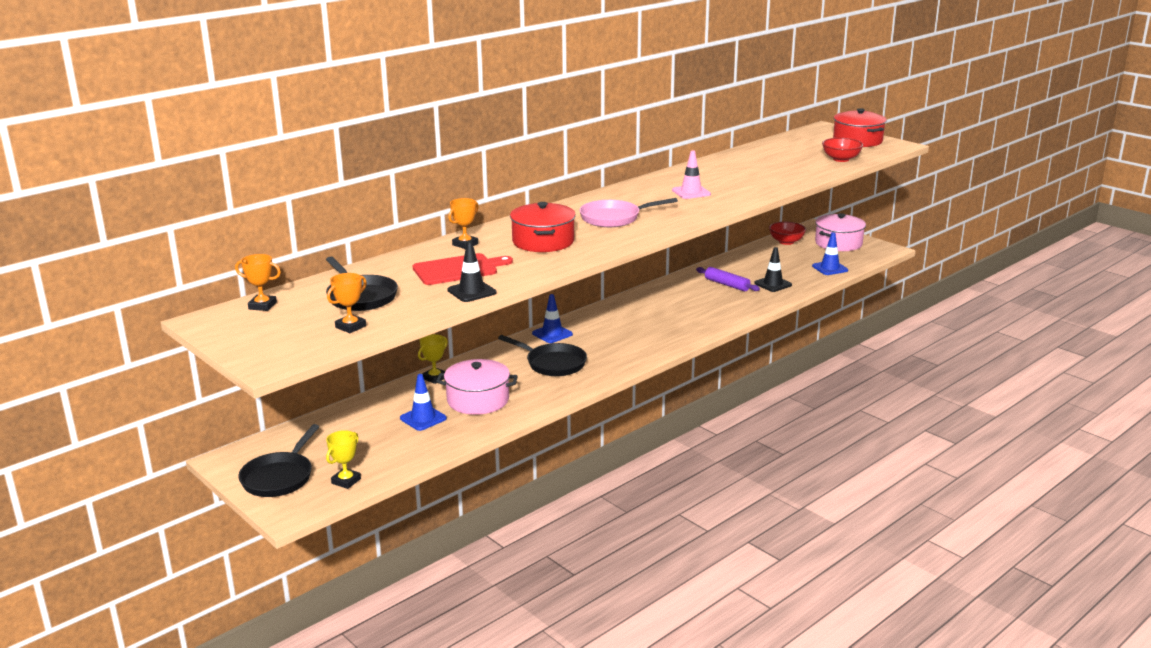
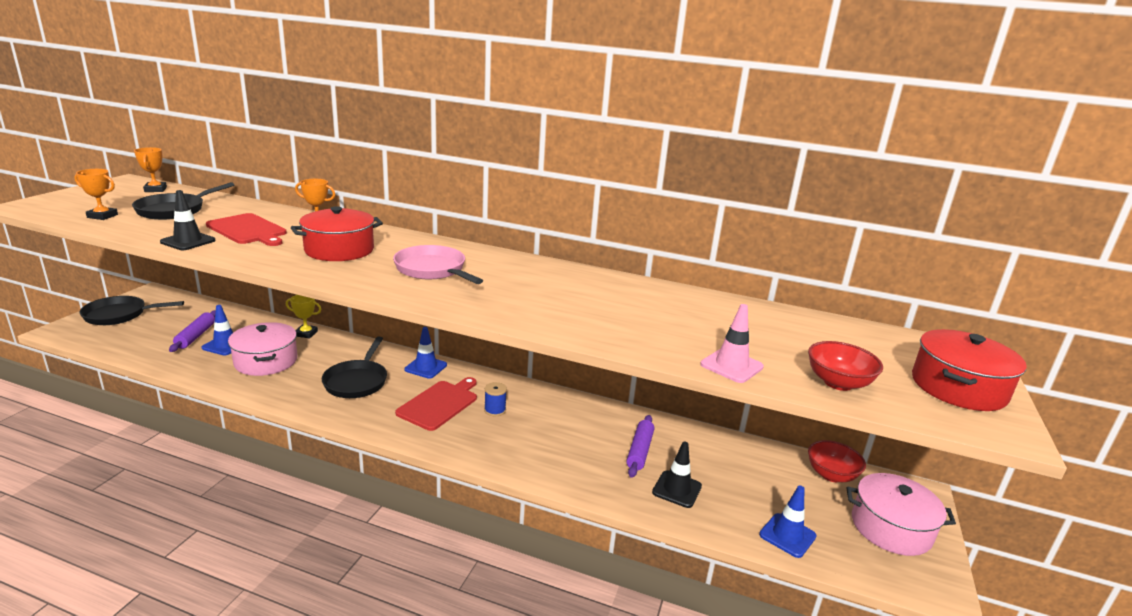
camera: 60 degrees right, 0 degrees up
(346, 481) = (109, 339): yellow trophy -> none
(385, 433) = (196, 336): none -> purple rolling pin
(616, 337) = (439, 404): none -> red cutting board
(641, 319) = (495, 410): none -> blue spool
(691, 192) = (560, 297): pink traffic cone -> pink traffic cone (731, 366)

